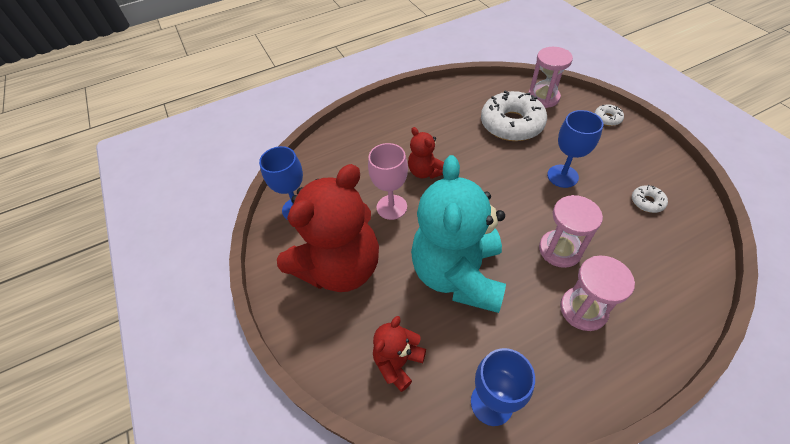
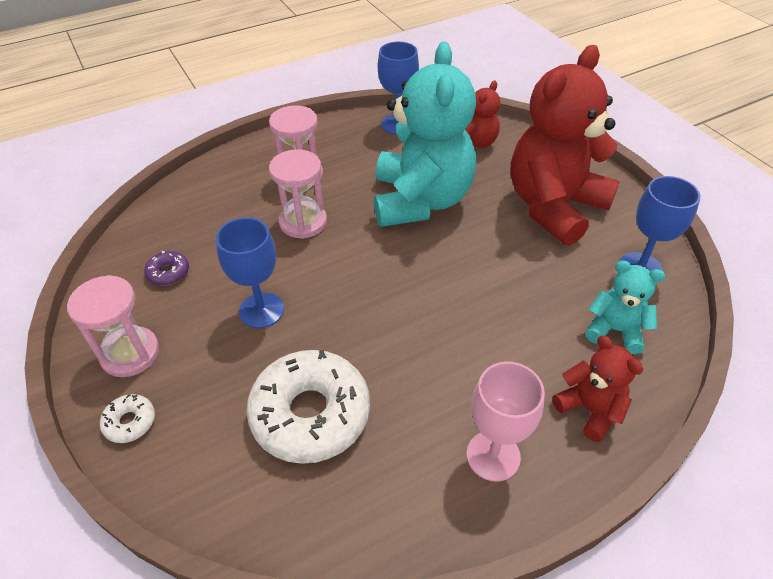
camera: 175 degrees right, 5 degrees down
(334, 167) = (615, 330): none -> turquoise teddy bear
(391, 207) = (508, 270): pink goblet -> pink goblet (493, 455)
(425, 172) = (466, 320): red teddy bear -> red teddy bear (589, 409)
(543, 98) = (225, 486): pink hourglass -> pink hourglass (130, 353)
(647, 202) = (168, 273): white donut -> purple donut

